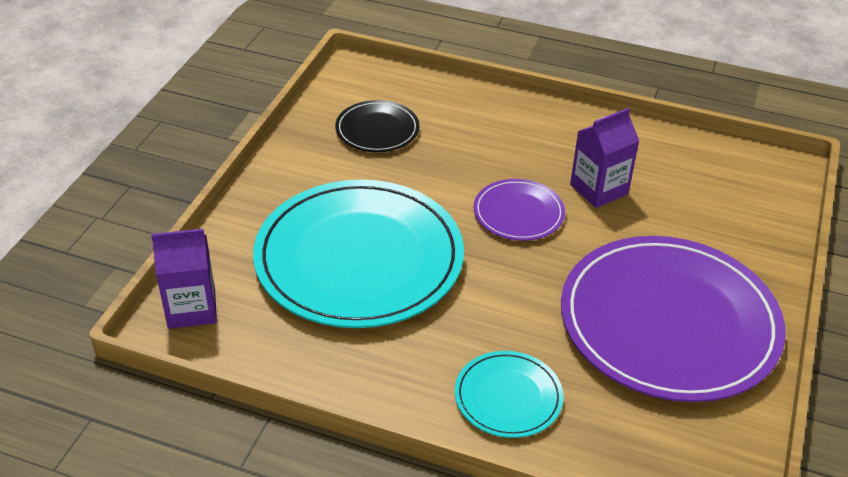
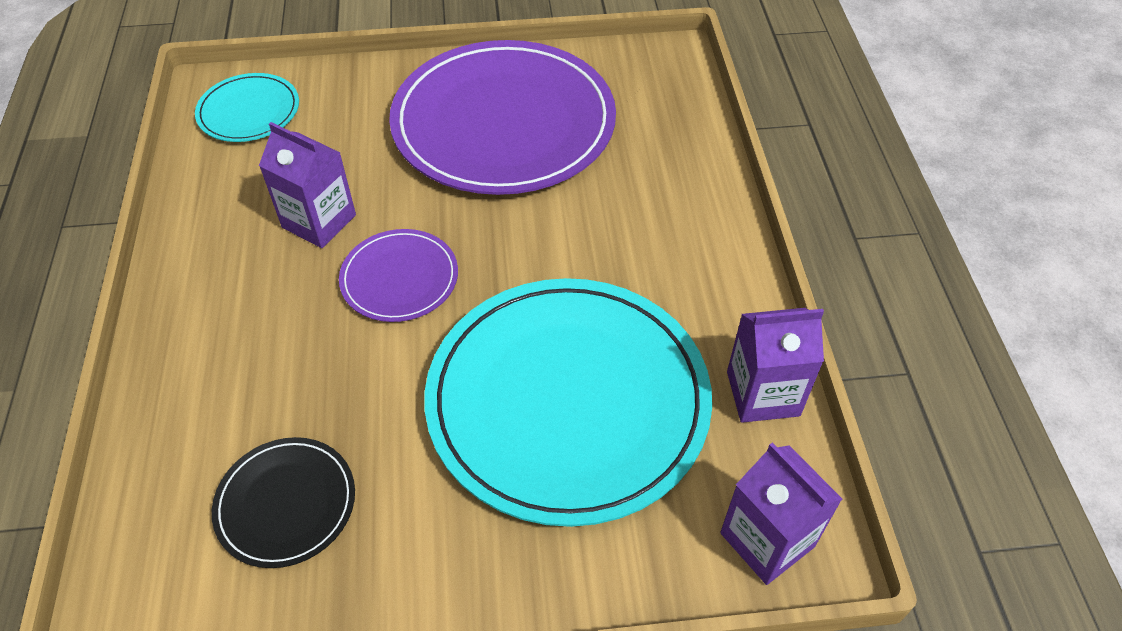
camera: 115 degrees left, 10 degrees up
(288, 360) = (763, 393): none -> purple carton
(508, 397) = (674, 202): turquoise plate -> turquoise plate (249, 111)

